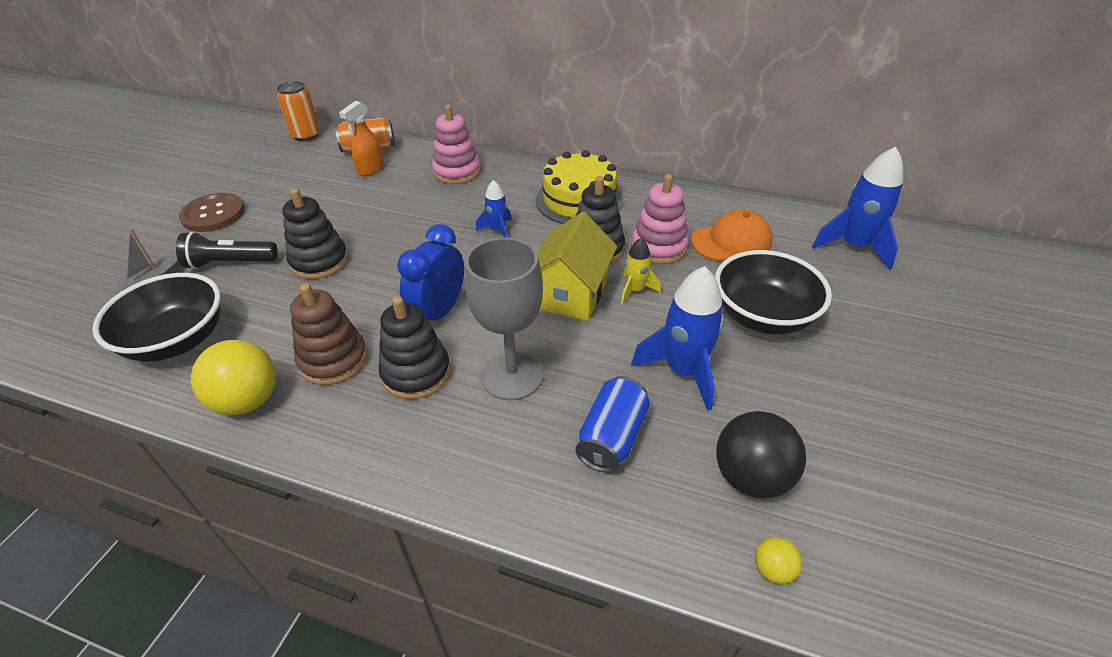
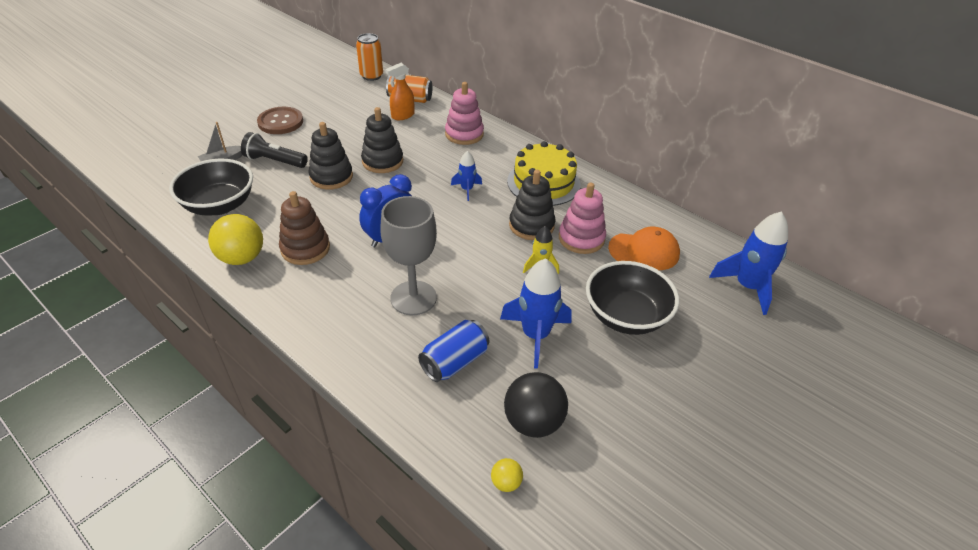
camera: 20 degrees right, 0 degrees up
(416, 373) = (352, 275): black stacking toy -> black stacking toy (382, 161)
(571, 294) = (490, 253): yellow house -> none

